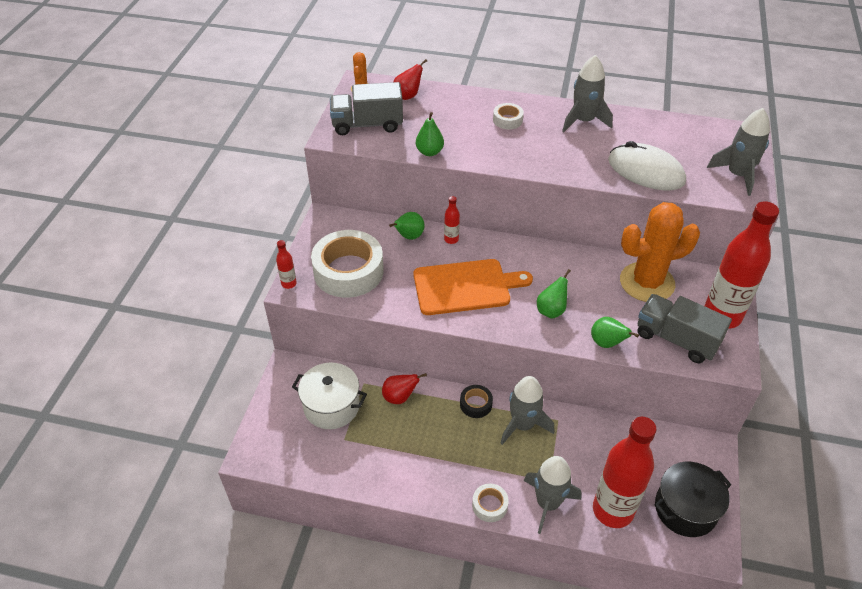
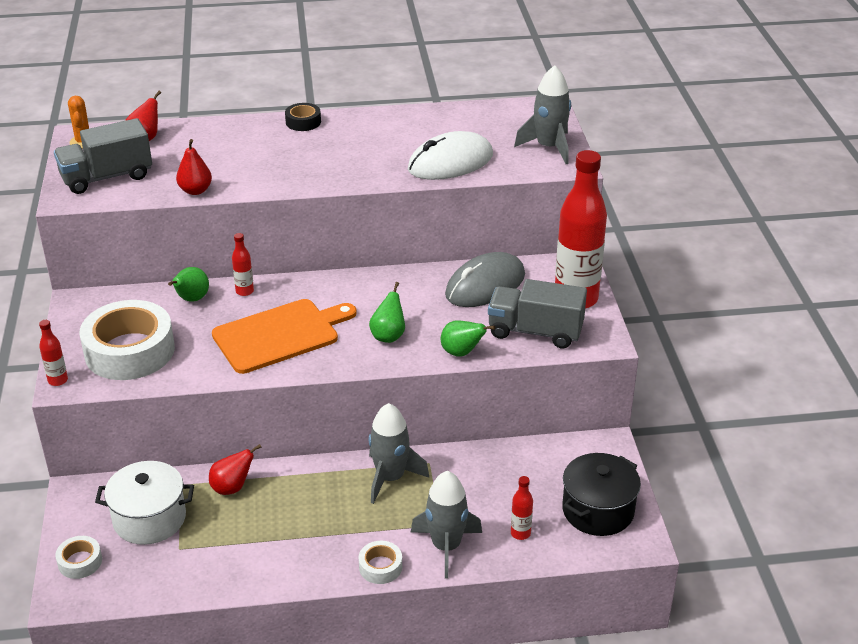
camera: 20 degrees left, 10 degrees down
(429, 152) = (195, 191): green pear -> red pear
(476, 404) = (327, 471): black tape -> black tape (303, 122)
(507, 120) = (276, 142): white tape -> white tape (80, 562)
(583, 121) = (364, 127): grey rocket -> none
(612, 510) = (520, 533): red bottle -> red bottle, size x0.41
(646, 171) = (450, 162): white mouse -> white mouse turned 45 degrees counterclockwise
(647, 282) = (485, 285): orange cactus -> grey mouse

